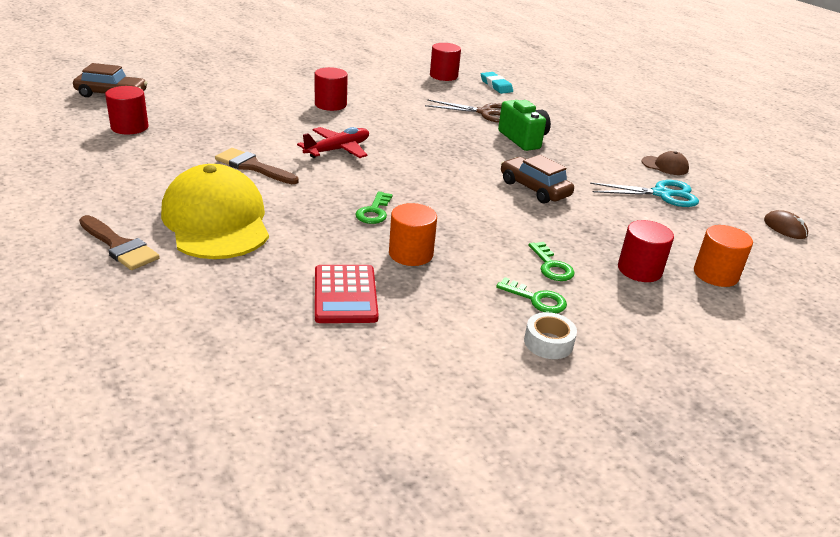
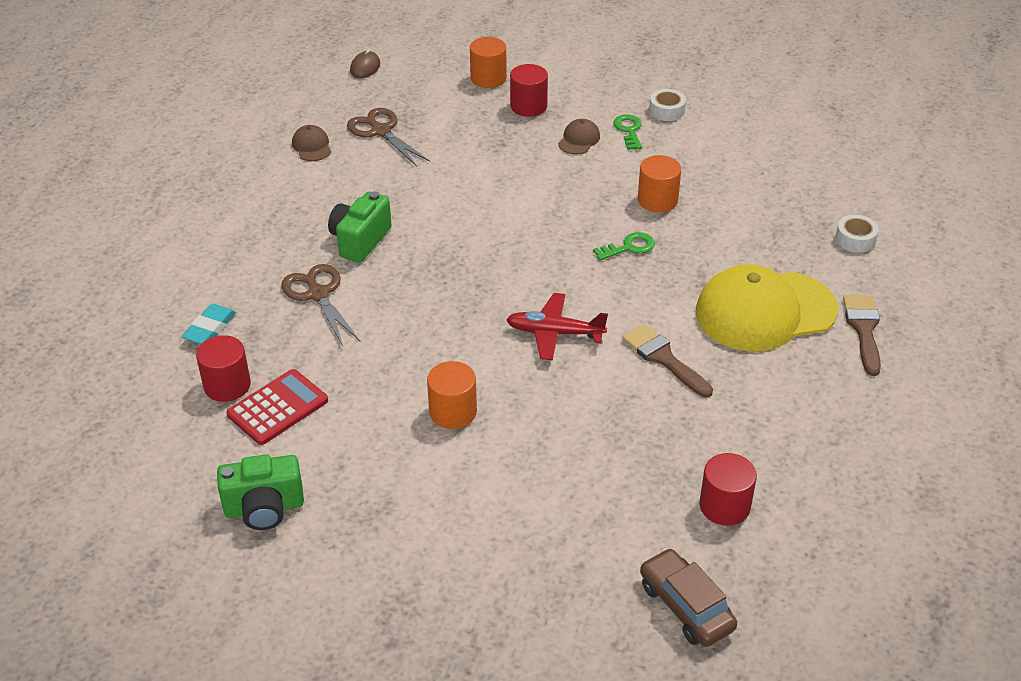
camera: 125 degrees left, 10 degrees up
(197, 316) = (855, 239): none -> white tape
(216, 221) = (764, 311): yellow cap -> yellow cap turned 45 degrees clockwise
(253, 166) = (663, 358): brown brush -> brown brush turned 150 degrees clockwise
(330, 104) = (453, 412): red cylinder -> orange cylinder
(345, 295) = (744, 200): red calculator -> red calculator (277, 407)
(349, 58) = (264, 508): none -> green camera
(534, 189) = (466, 192): brown car -> none
(551, 266) = (579, 140): green key -> brown cap
(661, 194) = (381, 131): turquoise scissors -> brown scissors

